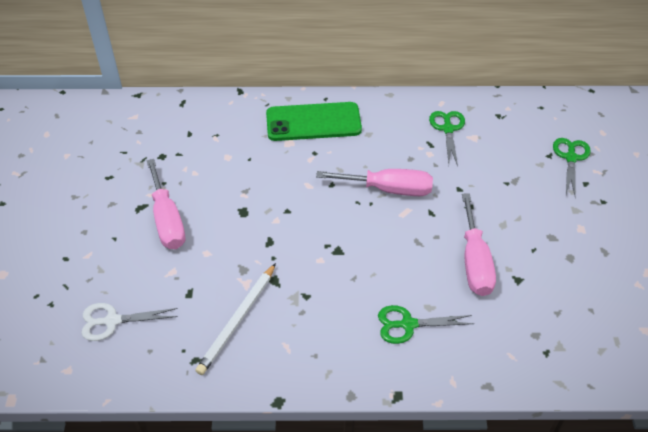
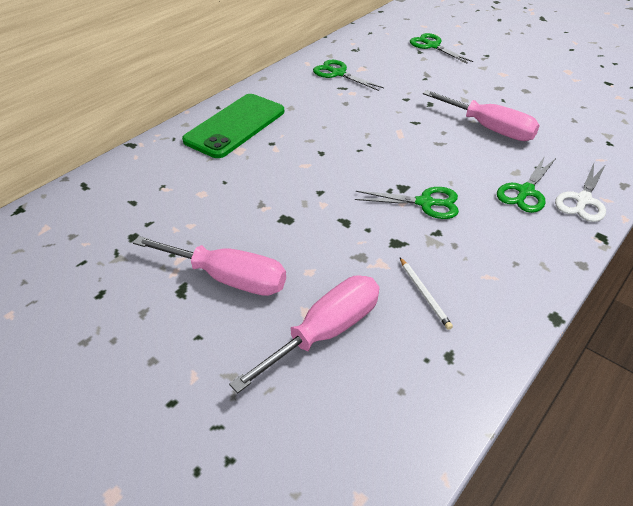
camera: 50 degrees left, 5 degrees down
(112, 321) = (323, 405): white scissors -> white scissors (583, 200)
(238, 320) = (424, 294): white pencil -> white pencil, size x0.54
(332, 272) = (425, 203): none -> green scissors
(388, 189) = (365, 128): pink screwdriver -> pink screwdriver (325, 332)

